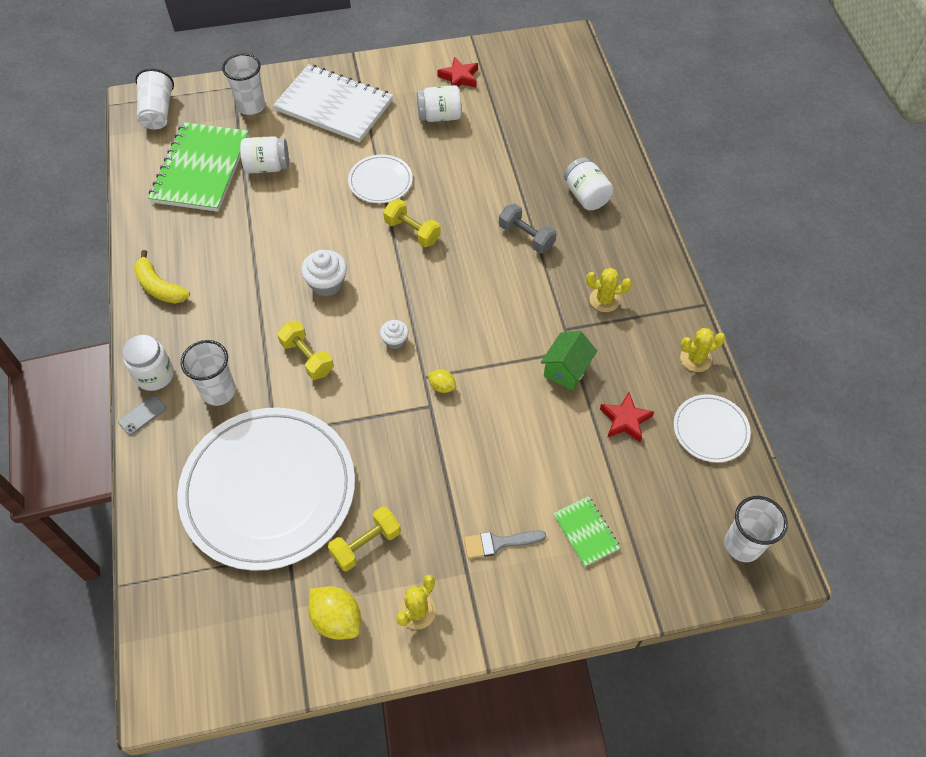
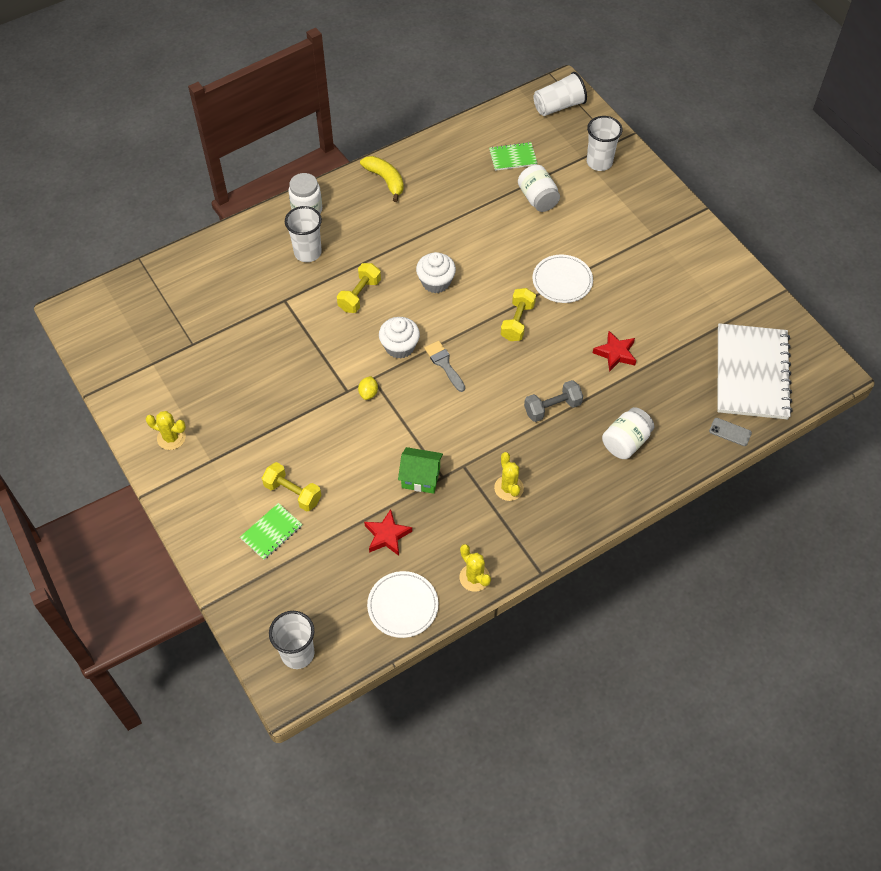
camera: 70 degrees right, 0 degrees up
(142, 415) = (271, 217): grey phone -> grey phone (730, 432)
(160, 287) = (385, 180): yellow banana -> yellow banana turned 120 degrees clockwise
(201, 169) = (513, 157): green notebook -> green notebook, size x0.47
(268, 490) = (237, 313): white plate -> none
(334, 105) = (632, 218): white notebook -> white notebook (752, 373)
(337, 619) = (151, 390): yellow lemon -> none
(366, 544) = (214, 388): yellow dumbbell -> yellow dumbbell (293, 493)
(395, 340) = (399, 346): white cupcake -> white cupcake, size x1.64
(439, 116) = (663, 298): white jar -> none
(459, 77) = (722, 298): red star -> red star (615, 353)
(498, 543) = (242, 474): grey brush -> grey brush (444, 364)
(526, 237) = (552, 408): grey dumbbell -> grey dumbbell turned 45 degrees clockwise

